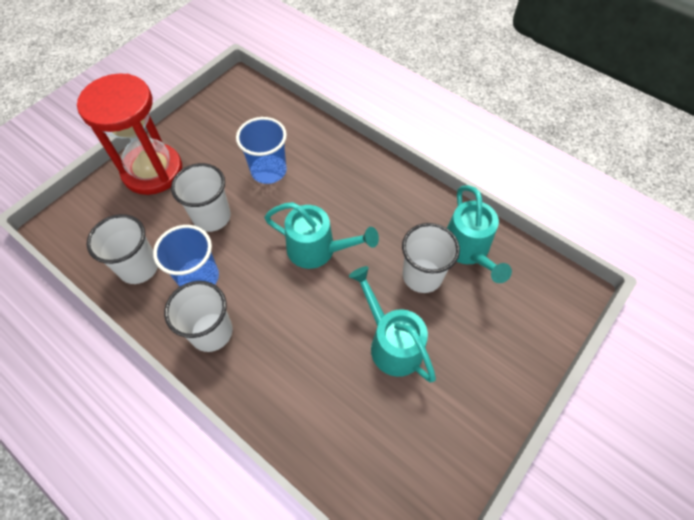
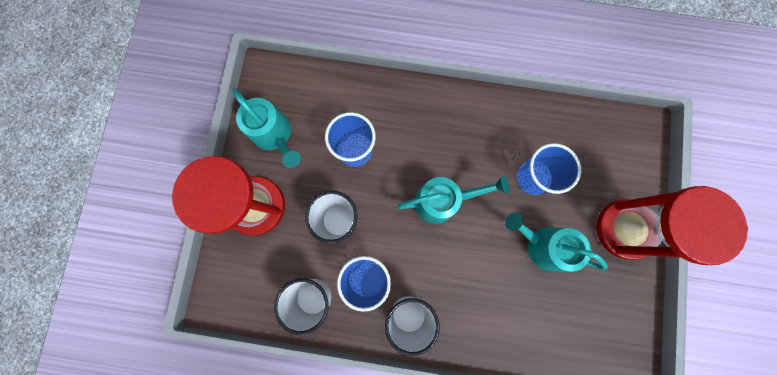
camera: 30 degrees left, 20 degrees up
(422, 275) = (533, 178): white cup -> blue cup
(468, 251) = (554, 137): turquoise watering can -> turquoise watering can (275, 135)
(494, 377) = (624, 229): none -> red hourglass

